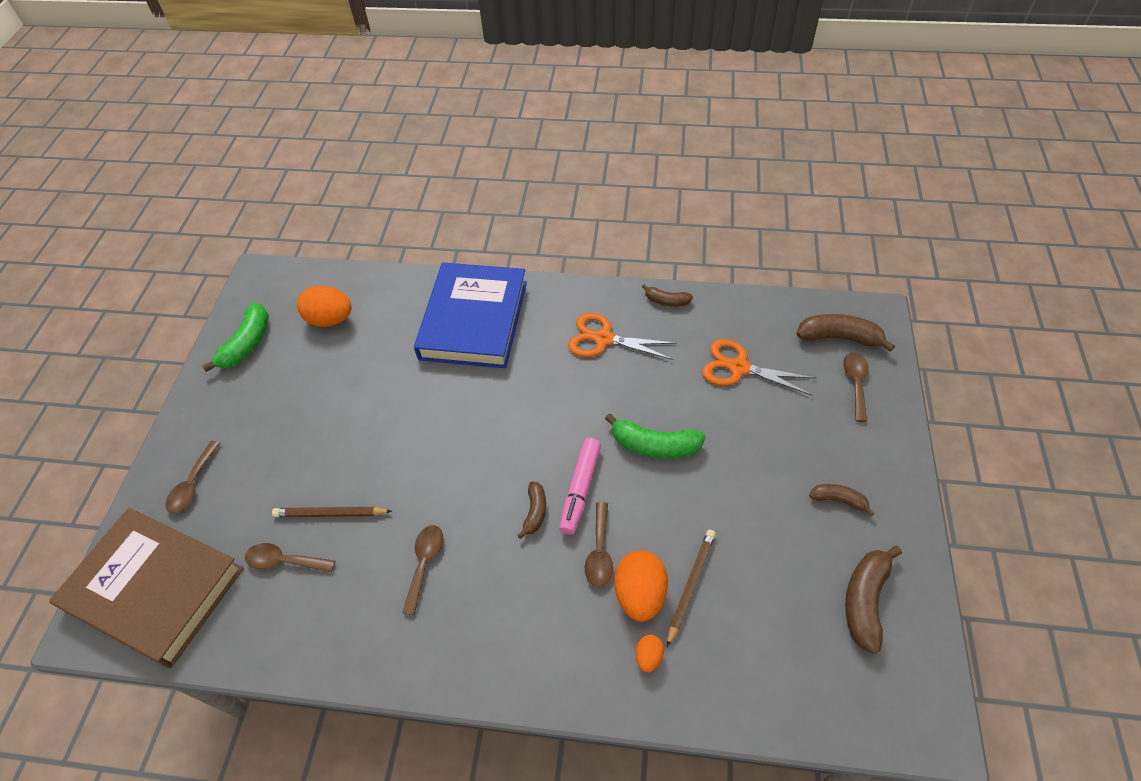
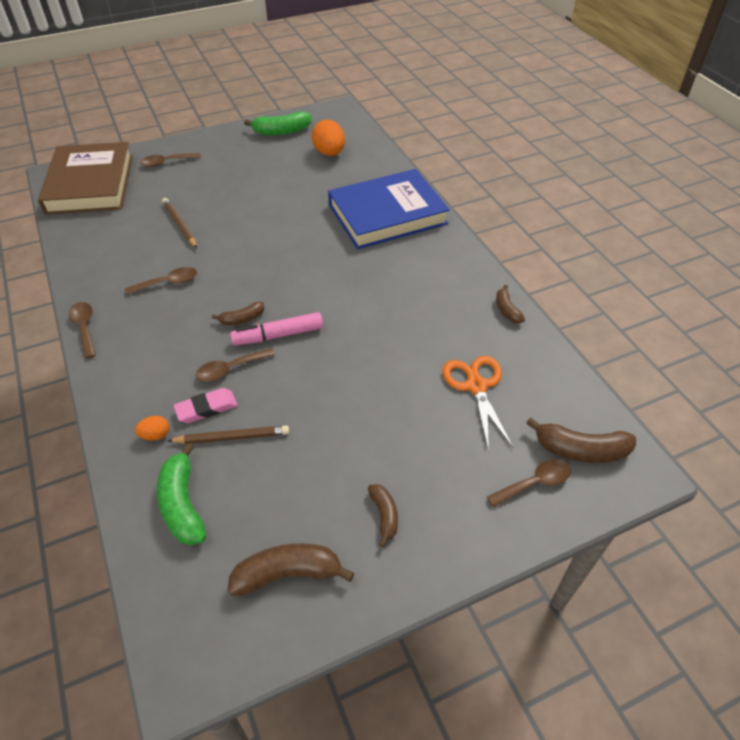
camera: 55 degrees right, 5 degrees down
(285, 561) = (135, 222): brown spoon -> brown spoon (85, 328)
(603, 339) = (431, 289): orange scissors -> none
(640, 594) = (206, 408): orange egg -> pink eraser
(654, 445) = (350, 362): green banana -> green banana (183, 504)
(839, 338) = (580, 450): brown banana -> brown banana turned 120 degrees clockwise

